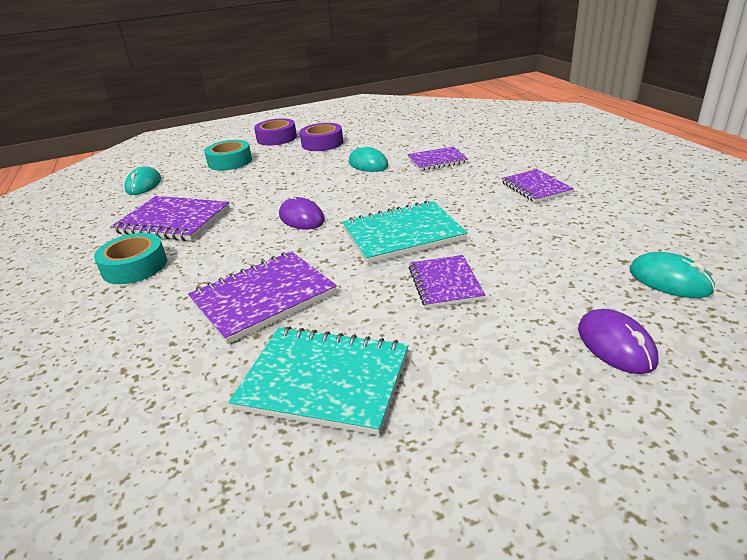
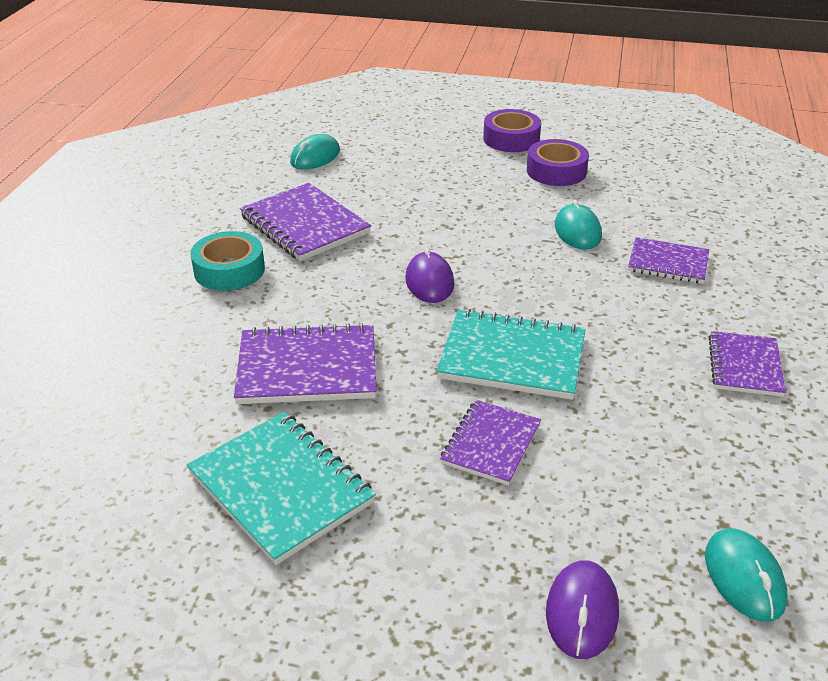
camera: 30 degrees right, 5 degrees up
(230, 162) = (427, 158): turquoise tape -> none

